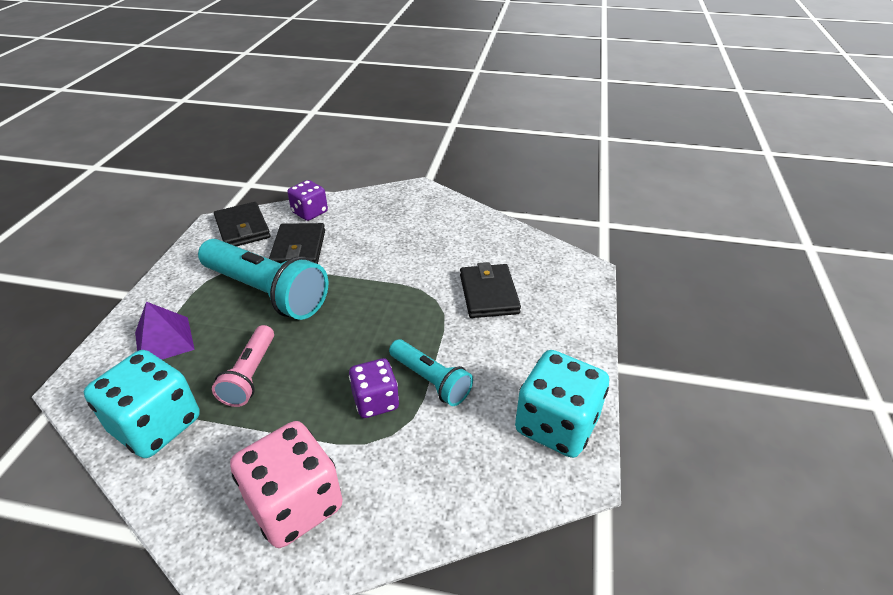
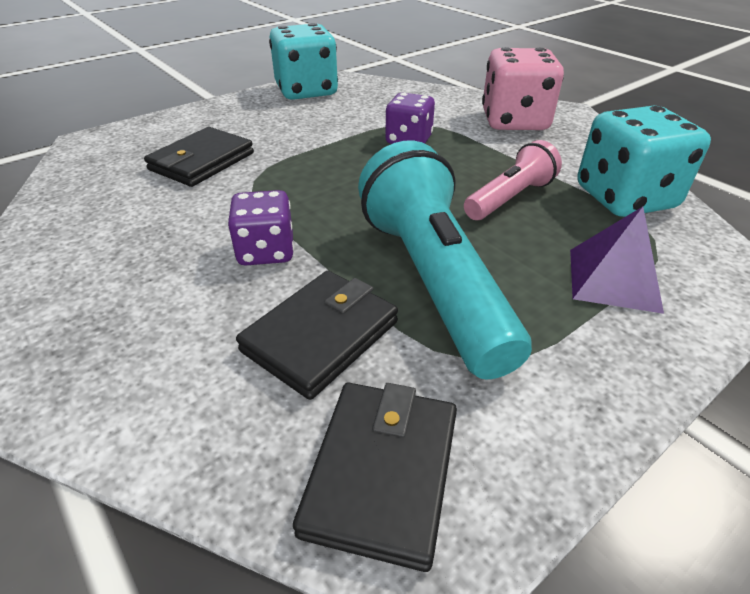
camera: 140 degrees left, 0 degrees up
(310, 212) = (205, 428): purple dice -> purple dice (266, 251)
(430, 380) = (351, 134): turquoise flashlight -> none

